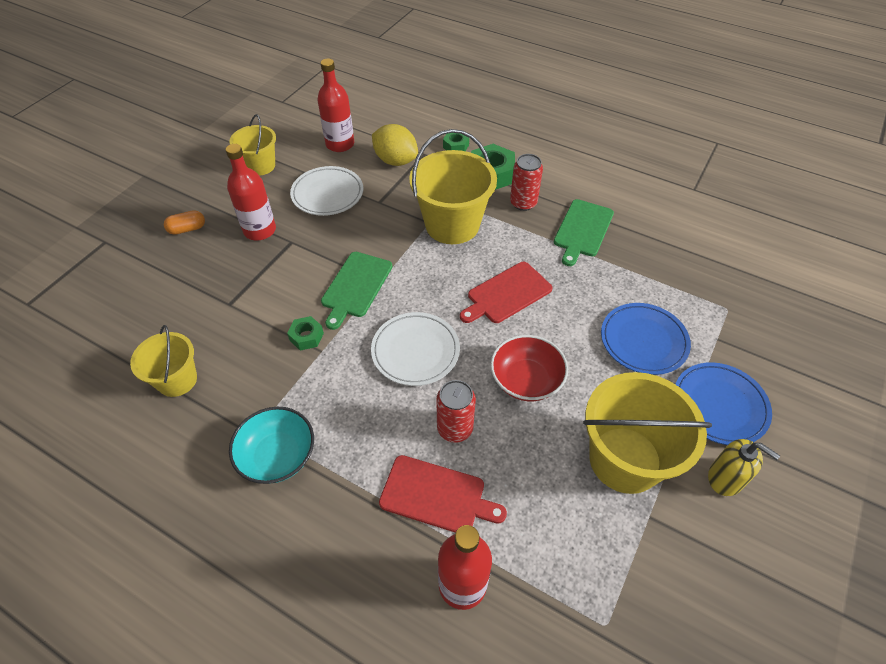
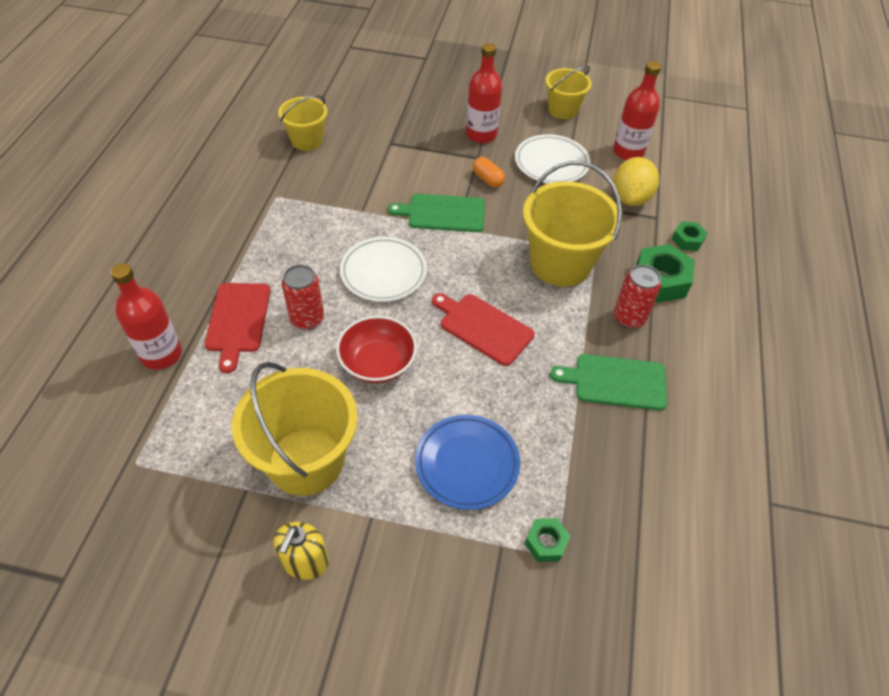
camera: 70 degrees right, 0 degrees up
(187, 229) = (461, 94): orange capsule -> orange capsule (487, 179)
(278, 456) = (254, 214): turquoise bowl -> none
(306, 336) = (374, 198): green nut -> green nut (546, 543)
(719, 406) = (400, 551): blue plate -> none

